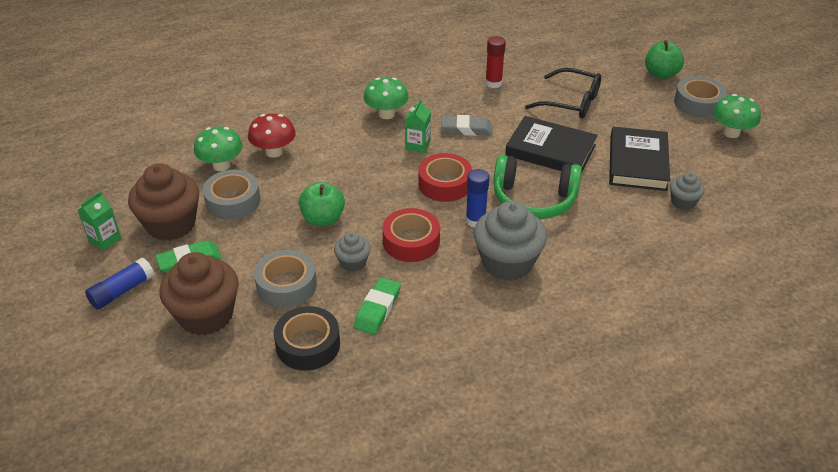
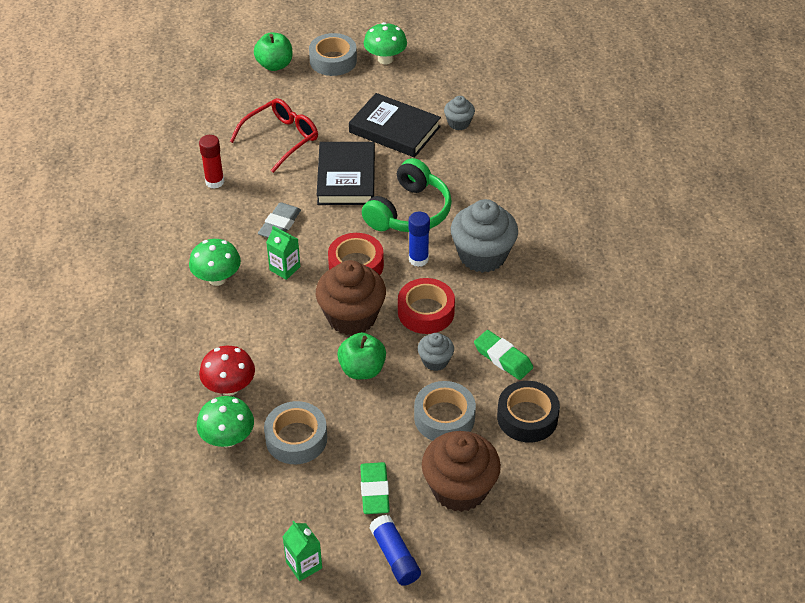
camera: 70 degrees left, 5 degrees up
(171, 224) = (308, 500): brown cupcake -> brown cupcake (351, 317)
(550, 150) = (346, 177): black book -> black book turned 45 degrees counterclockwise
(571, 102) = (281, 138): black glasses -> red glasses

